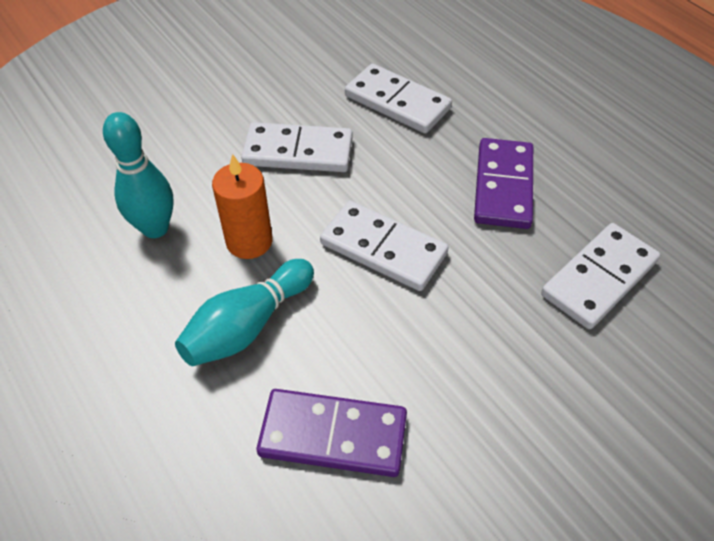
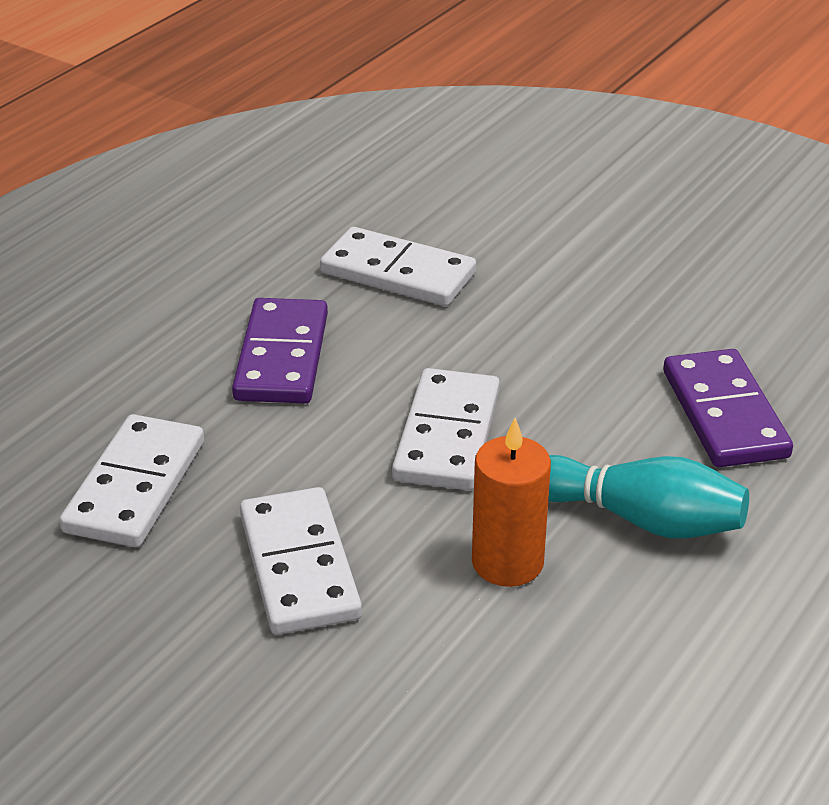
camera: 110 degrees left, 15 degrees down
(155, 228) = (543, 676): turquoise bowling pin -> none
(503, 186) = (281, 357): purple domino -> purple domino turned 75 degrees counterclockwise

